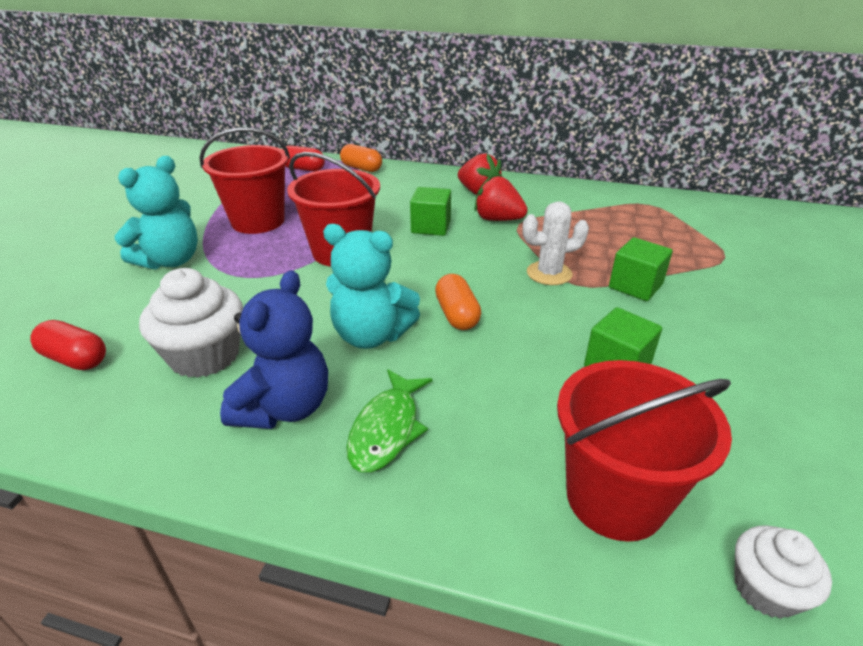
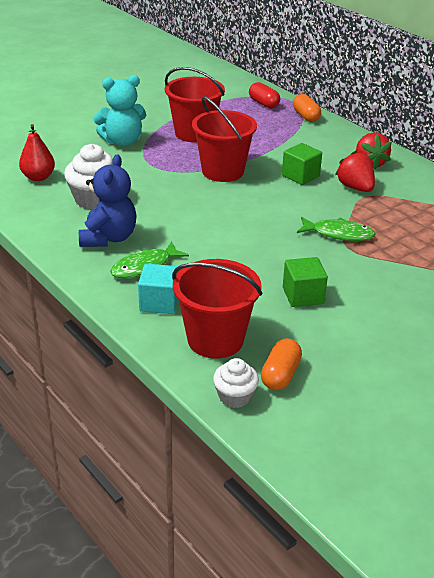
camera: 35 degrees right, 0 degrees up
(75, 359) = (38, 177): red capsule -> red pear
(284, 408) = (109, 238): blue teddy bear -> blue teddy bear turned 45 degrees counterclockwise
(371, 335) = (186, 224): turquoise teddy bear -> none
(457, 315) = (247, 233): orange capsule -> orange capsule (280, 375)
(472, 480) = (159, 302): none -> turquoise cube
(549, 273) = (338, 234): white cactus -> green fish
(635, 286) = (387, 264): green cube -> none

